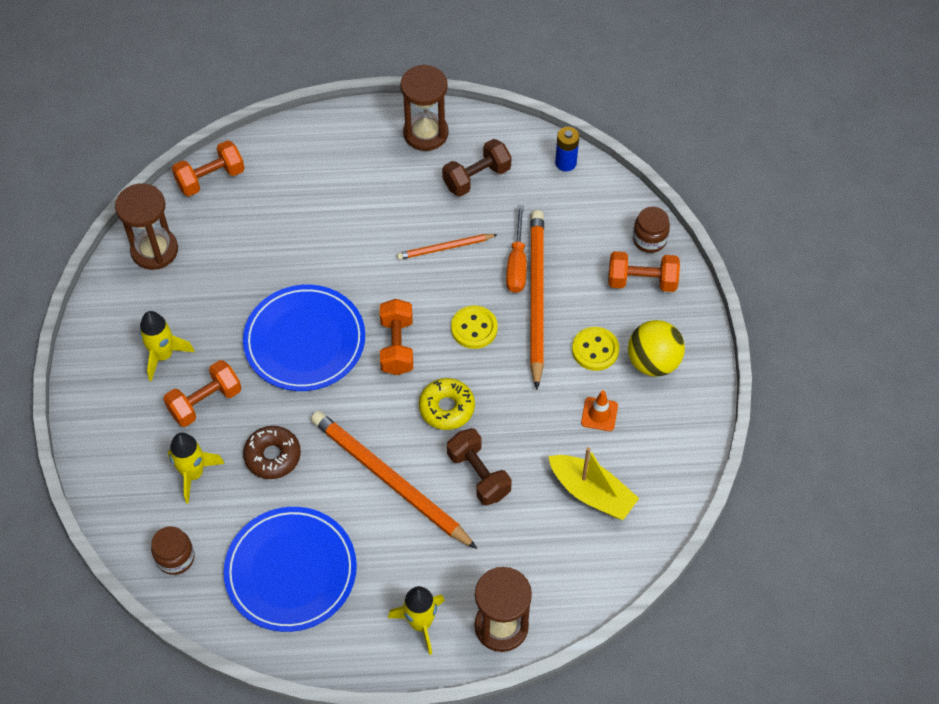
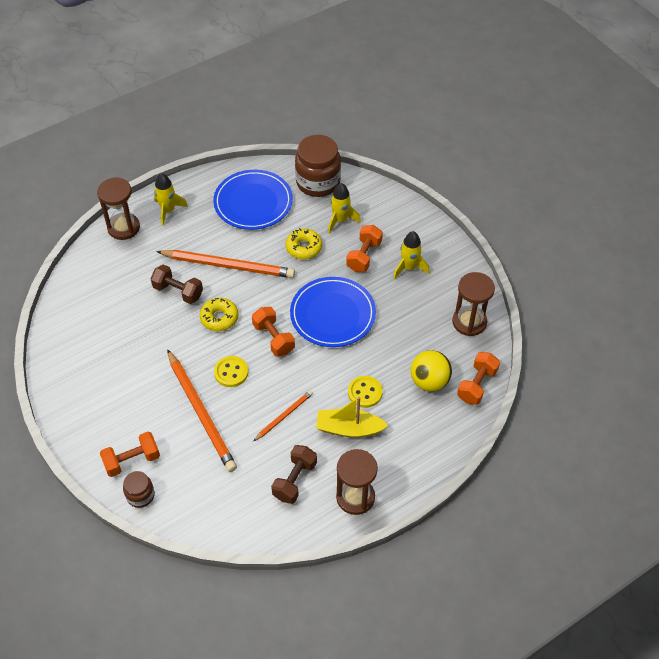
camera: 150 degrees right, 5 degrees down
(175, 557) = (318, 182): brown jar -> brown jar, size x1.94
(272, 456) = (304, 247): brown donut -> yellow donut
(517, 263) = (227, 430): orange screwdriver -> none
(565, 163) = (235, 527): blue battery -> none
(592, 493) = (104, 312): yellow boat -> yellow boat (349, 429)
(595, 350) = (143, 397): yellow button -> yellow button (365, 392)
(599, 414) = (120, 358): orange traffic cone -> none
(653, 362) = (99, 407): yellow ball -> yellow ball (429, 381)

